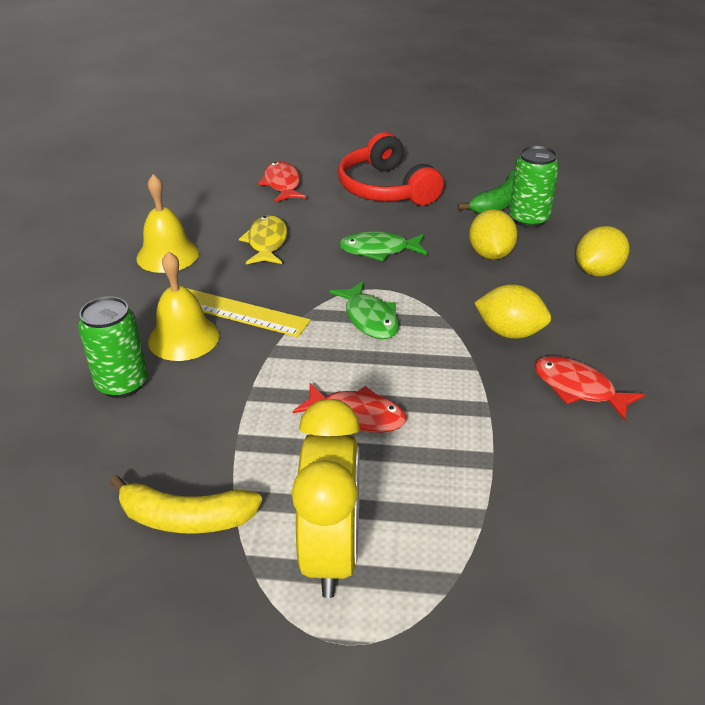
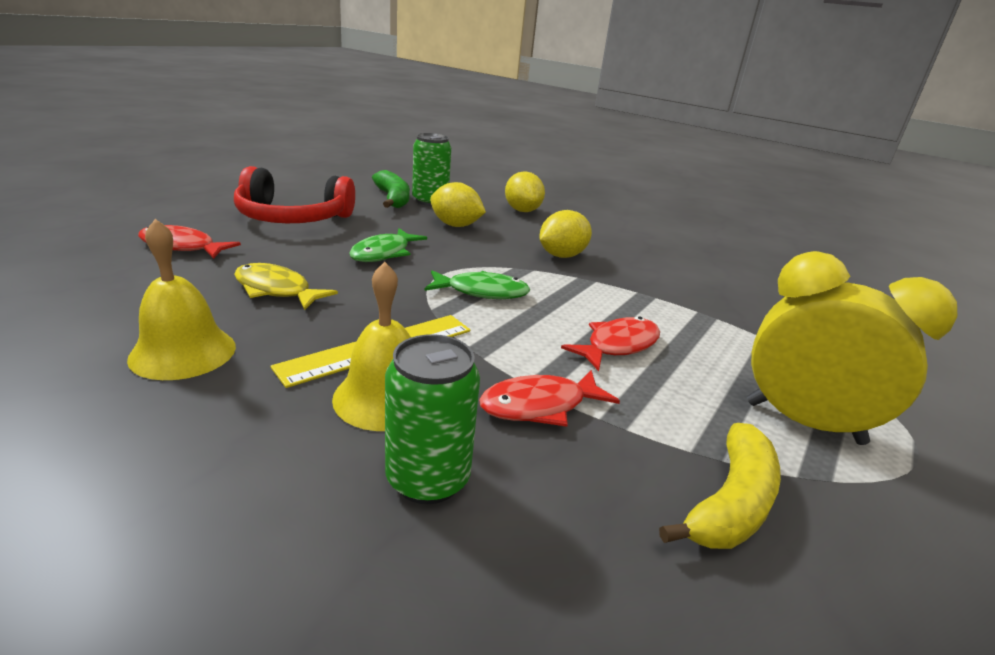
camera: 65 degrees left, 10 degrees down
(578, 388) = (645, 262): red fish -> red fish (539, 406)

